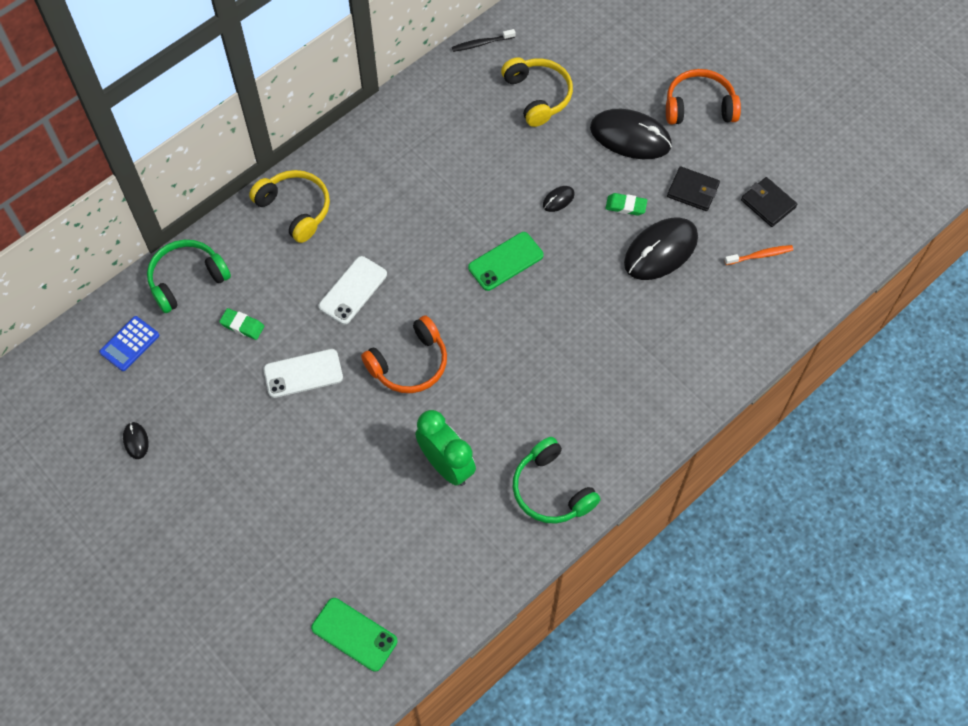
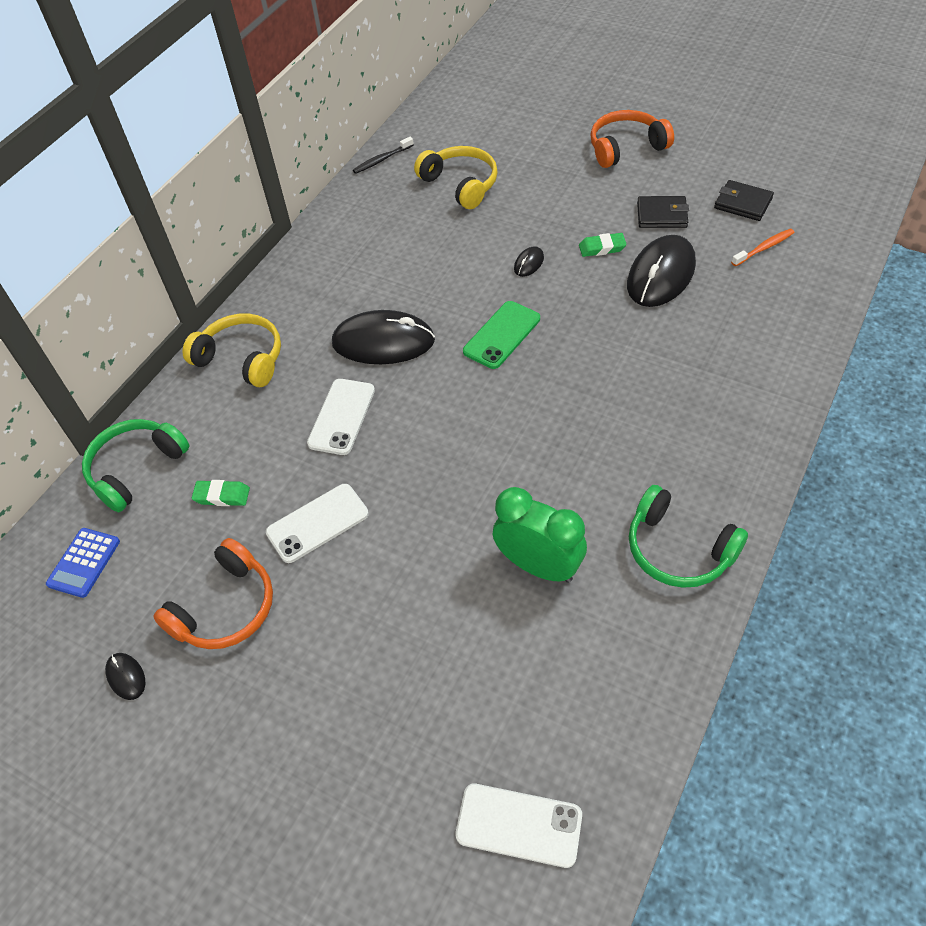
camera: 15 degrees left, 10 degrees down
(354, 634) = (519, 825): green phone -> white phone
(410, 364) = (442, 470): orange headphones -> orange headphones (226, 608)
(630, 137) = (572, 190): black mouse -> black mouse (383, 342)

